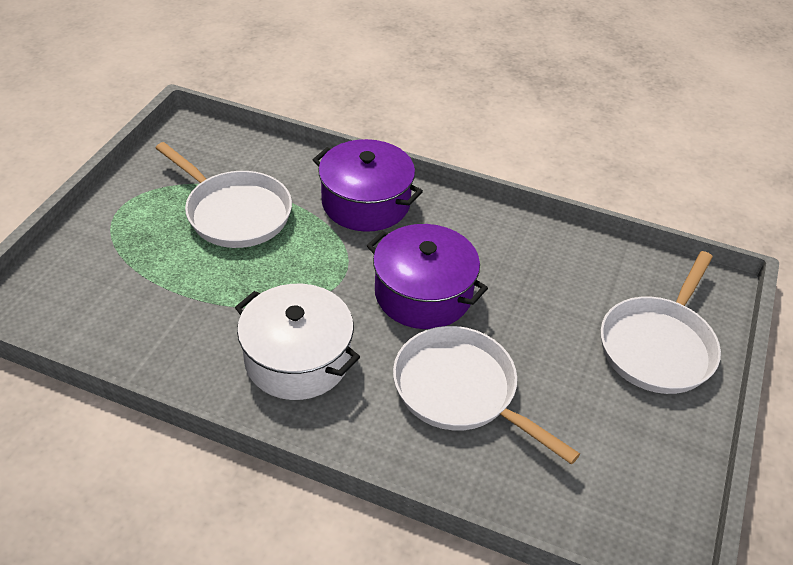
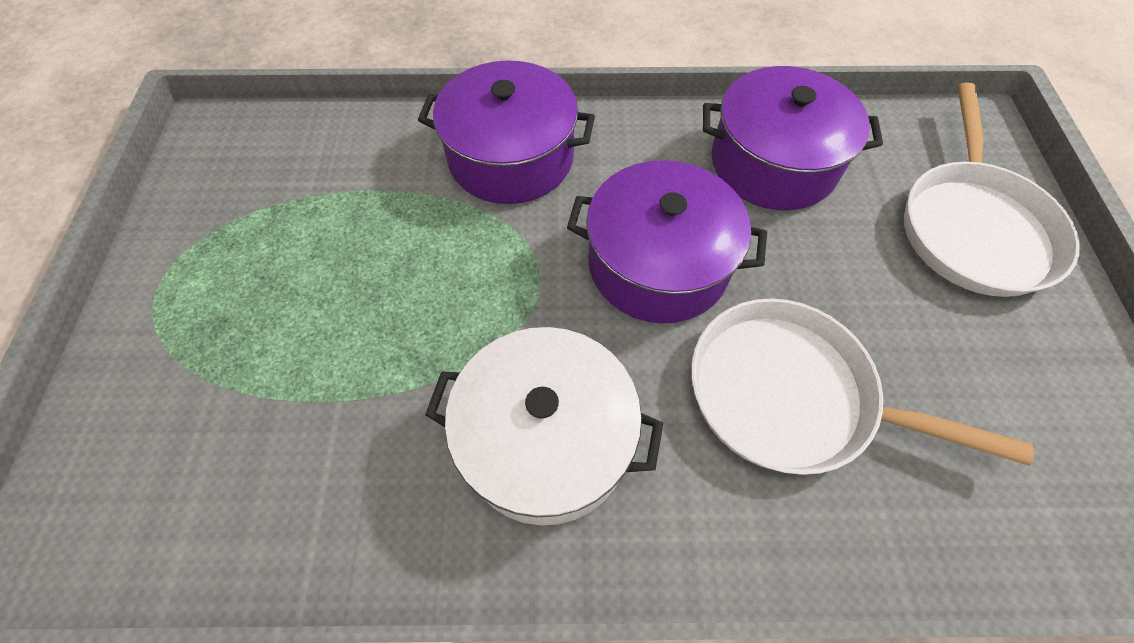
camera: 20 degrees left, 15 degrees up
(234, 212) = (336, 236): white pan -> none
(542, 262) = (773, 163): none -> purple pot

